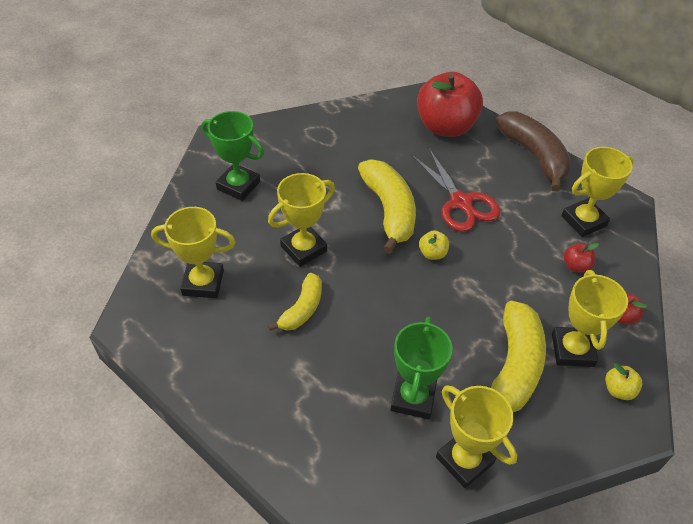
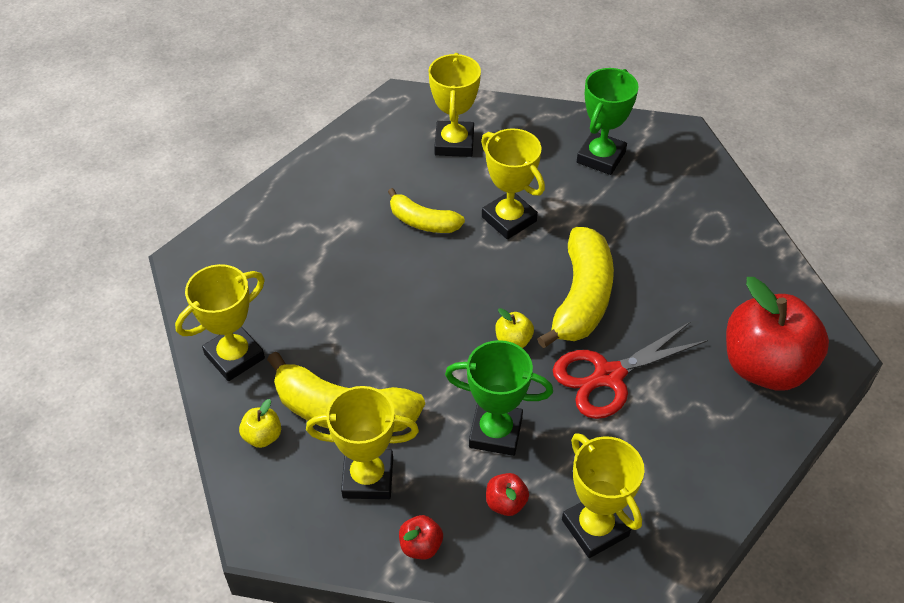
camera: 90 degrees right, 0 degrees up
(389, 210) = (582, 298): yellow banana -> yellow banana turned 60 degrees counterclockwise
(413, 398) = (309, 315): green trophy -> green trophy (495, 432)
(534, 155) = (727, 478): brown banana -> none
(618, 390) = (309, 520): yellow apple -> yellow apple (262, 436)

